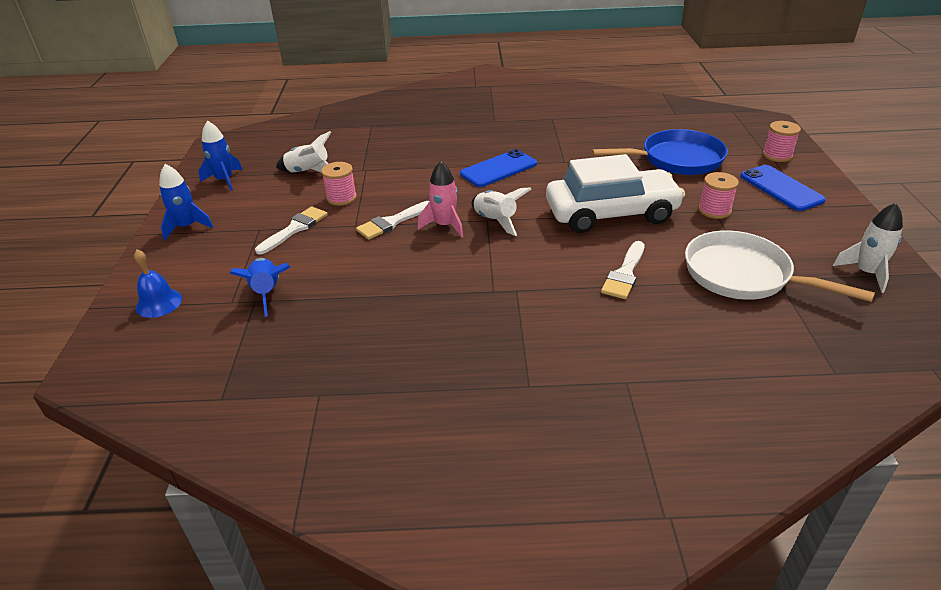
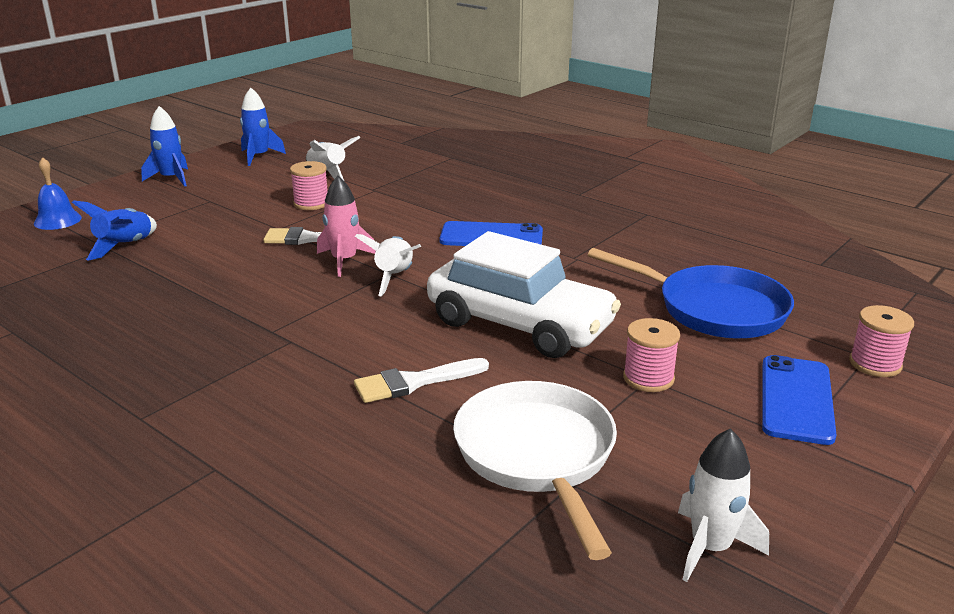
camera: 40 degrees right, 10 degrees down
(295, 229) = (233, 211): white brush -> none

